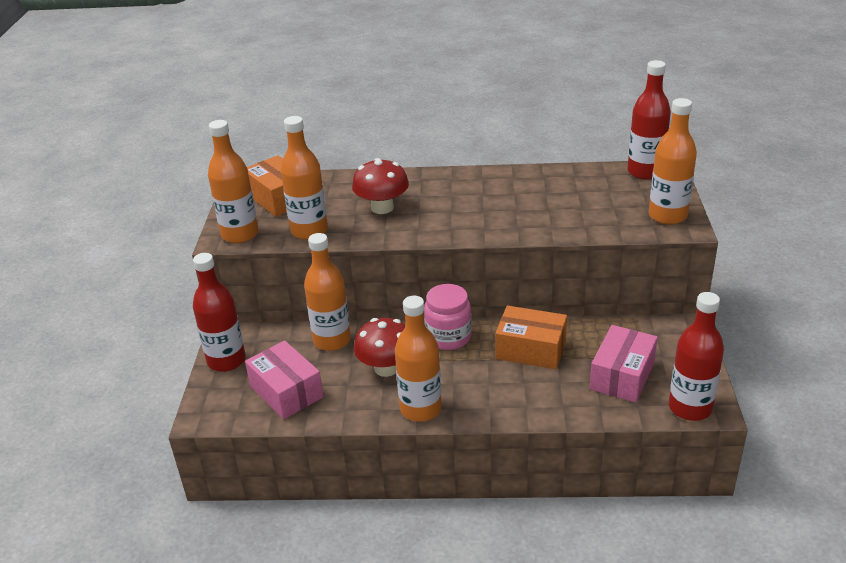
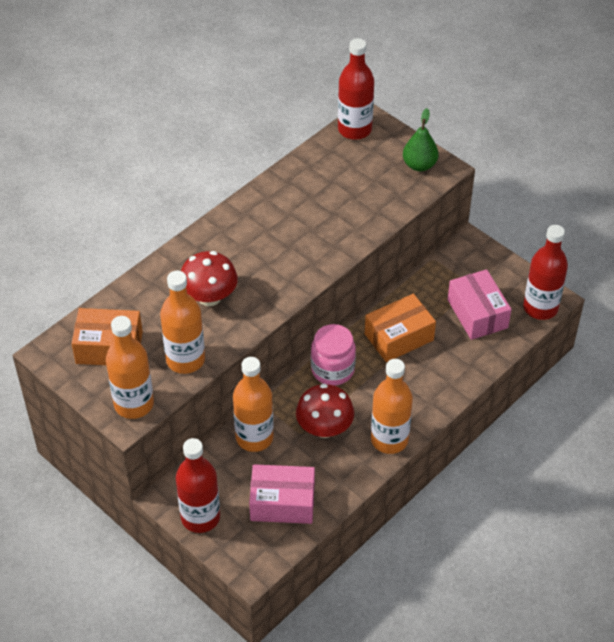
camera: 50 degrees left, 15 degrees up
(667, 216) = (419, 165): orange bottle -> green pear

